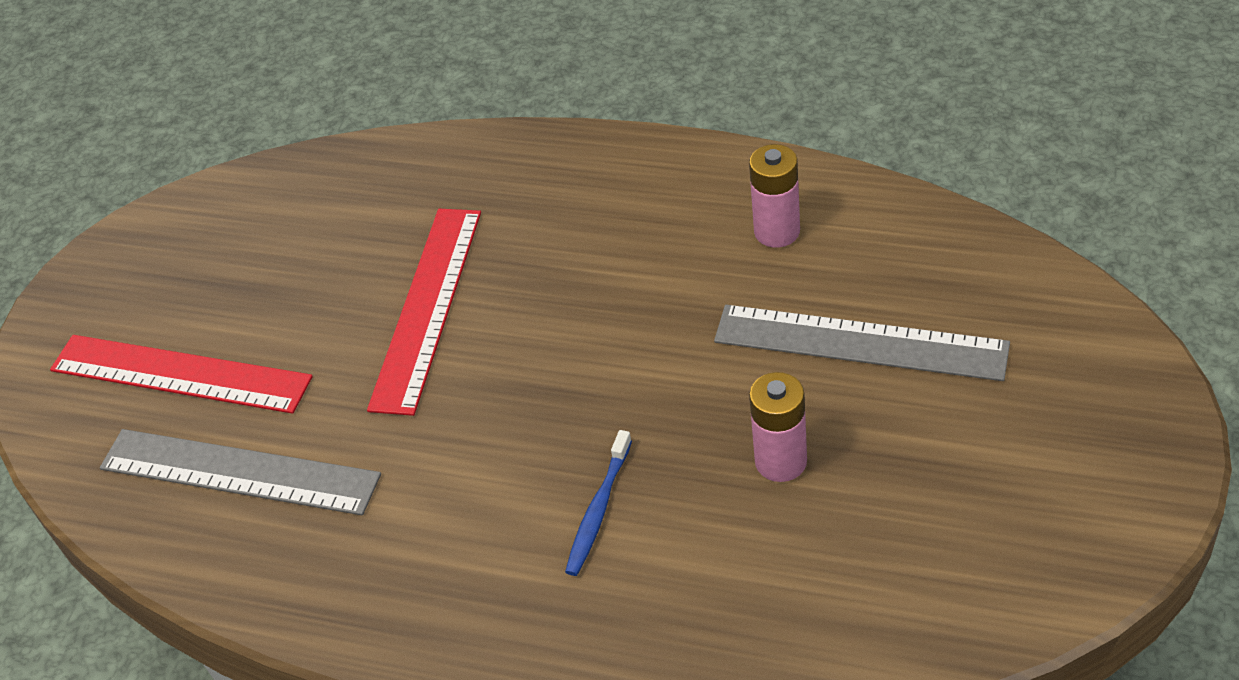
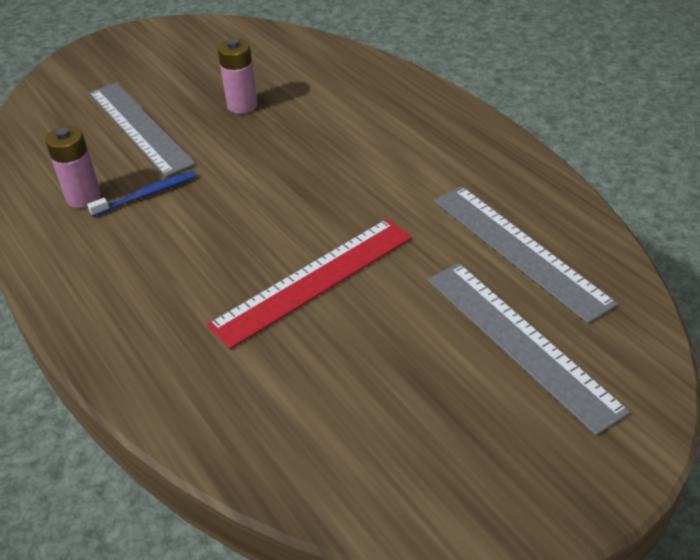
camera: 145 degrees left, 5 degrees down
(179, 374) = (521, 342): red ruler -> grey ruler
(598, 511) = (342, 129): blue toothbrush -> blue toothbrush (147, 194)

